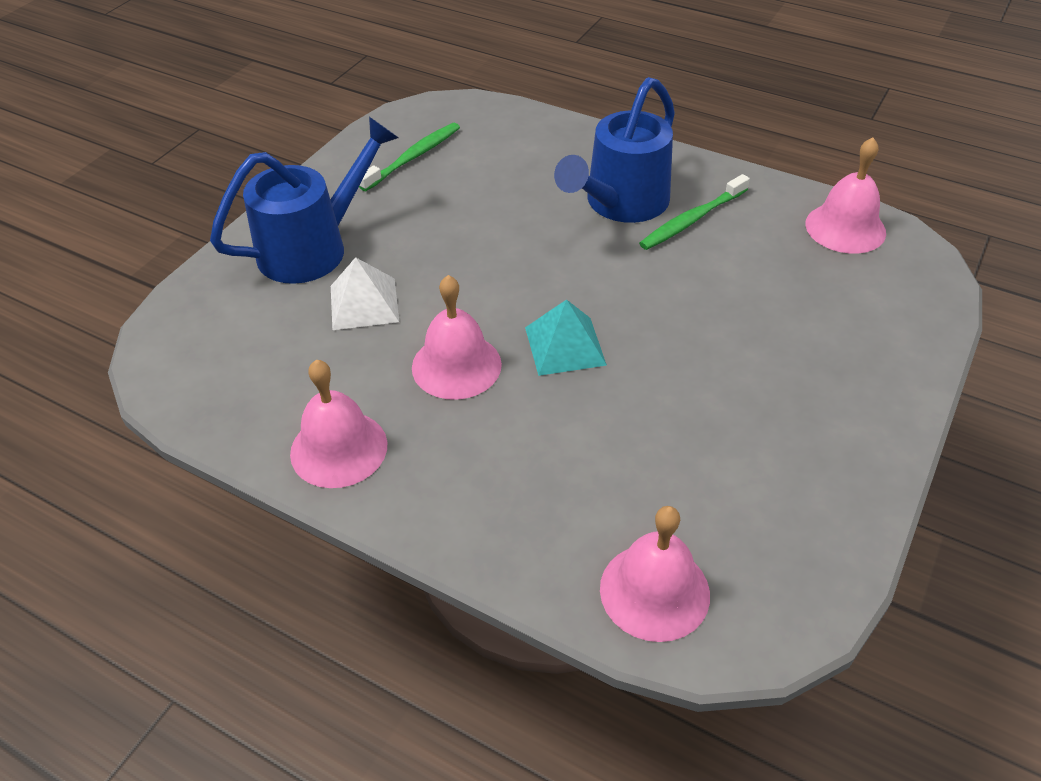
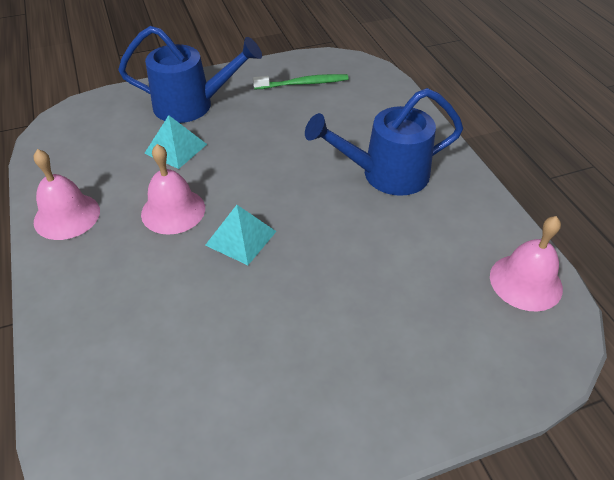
camera: 40 degrees right, 0 degrees up
(364, 303) = (176, 148): white pyramid -> turquoise pyramid
(654, 591) = (94, 417): pink bell -> none
(692, 220) = (419, 211): green toothbrush -> none

